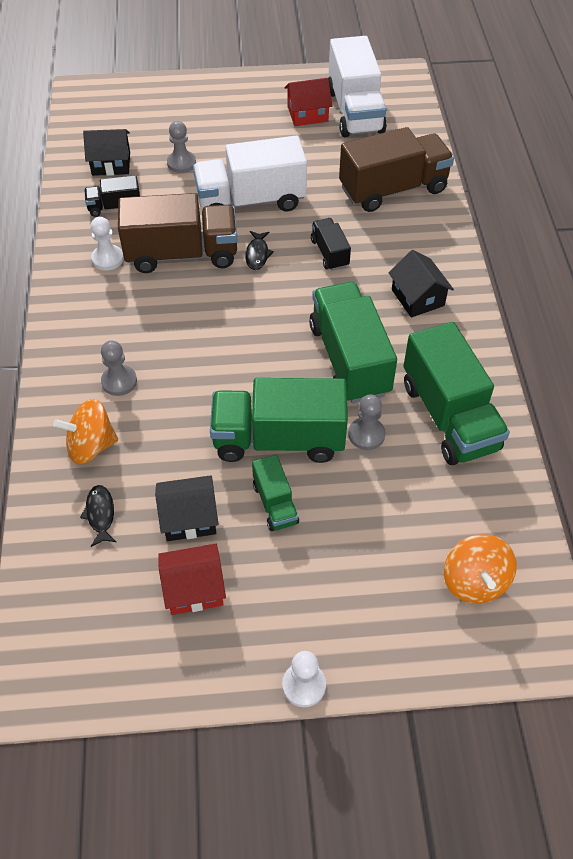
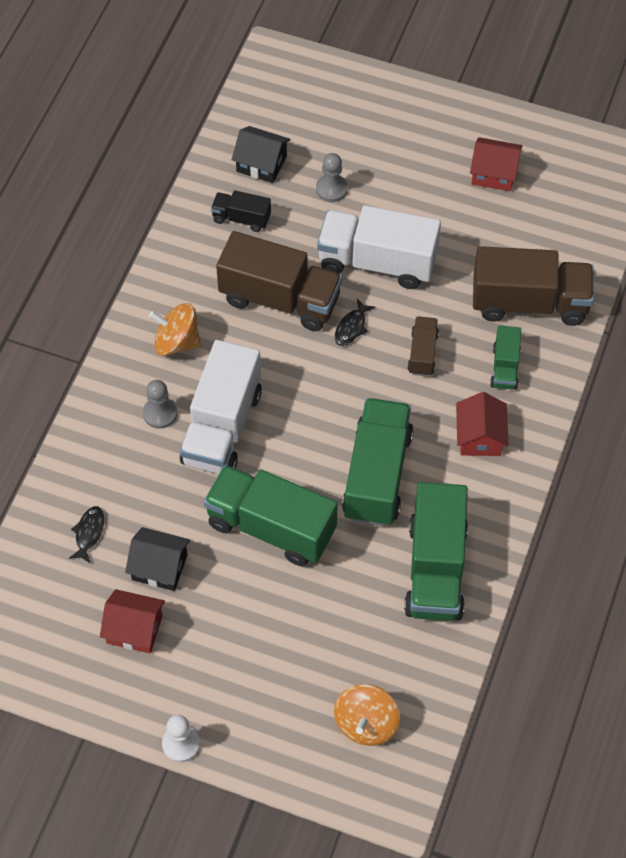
camera: 25 degrees right, 5 degrees up
(91, 446) = (108, 467): orange spinning top -> orange spinning top (176, 342)
(107, 259) = (208, 277): white pawn -> none
(275, 503) = (237, 585): green truck -> green truck (505, 367)
(329, 253) = (422, 353): black truck -> brown truck
(355, 111) = (546, 188): white truck -> white truck (222, 427)
(366, 434) = (350, 555): grey pawn -> none
(417, 297) = (480, 436): black house -> red house

